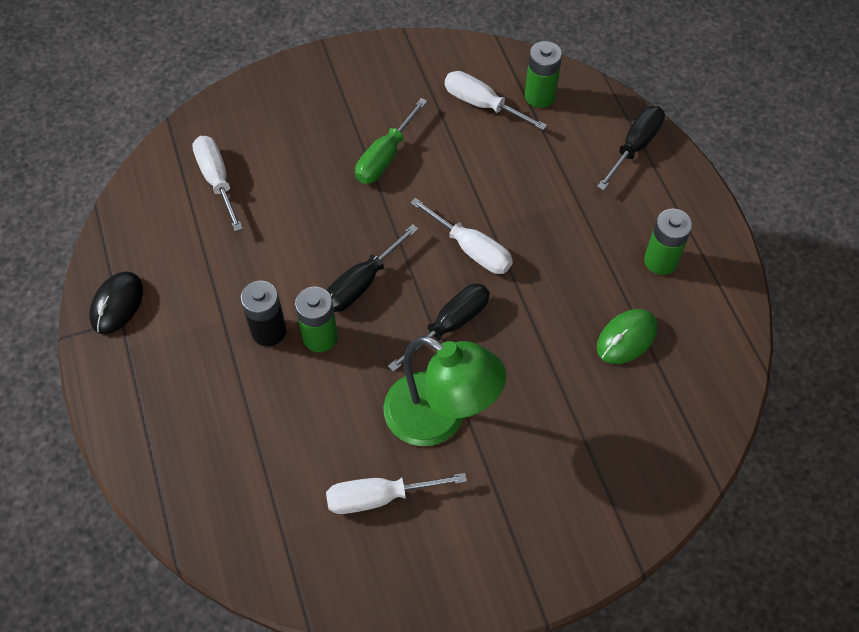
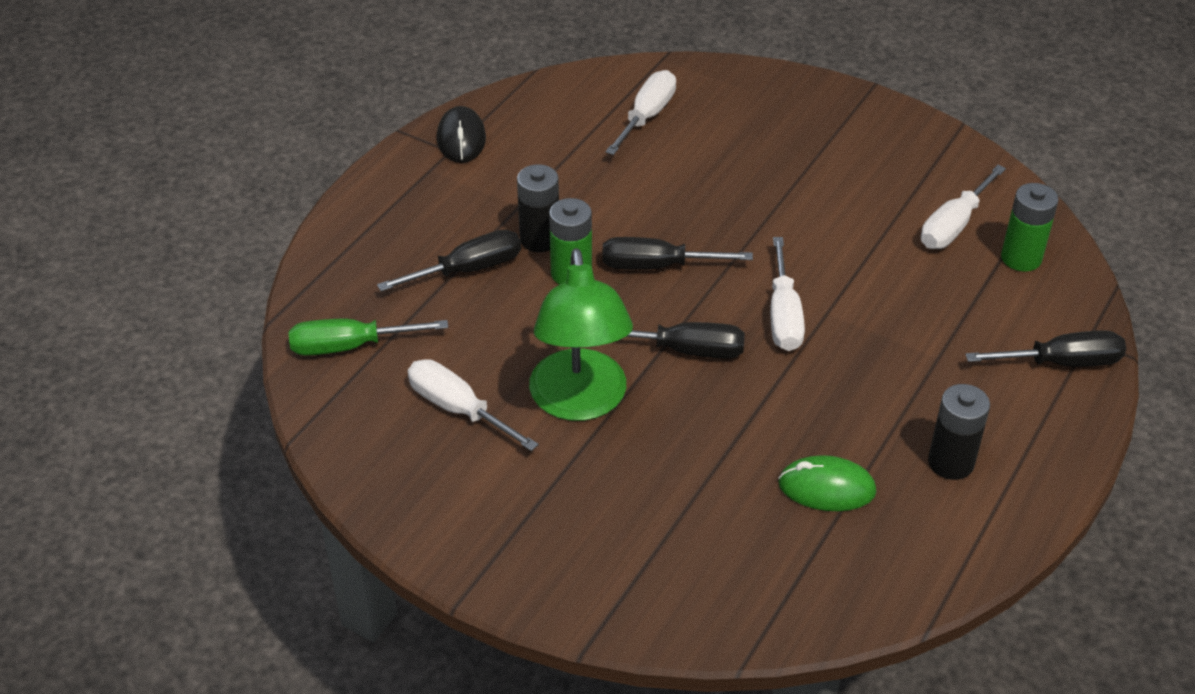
camera: 50 degrees right, 15 degrees down
(117, 304) = (461, 139): black mouse -> black mouse turned 75 degrees counterclockwise
(254, 396) = (468, 270): none -> black screwdriver
(385, 157) = (807, 199): green screwdriver -> green screwdriver (350, 346)
(482, 104) = (954, 225): white screwdriver -> white screwdriver turned 135 degrees counterclockwise
(660, 261) = (950, 462): green battery -> black battery

